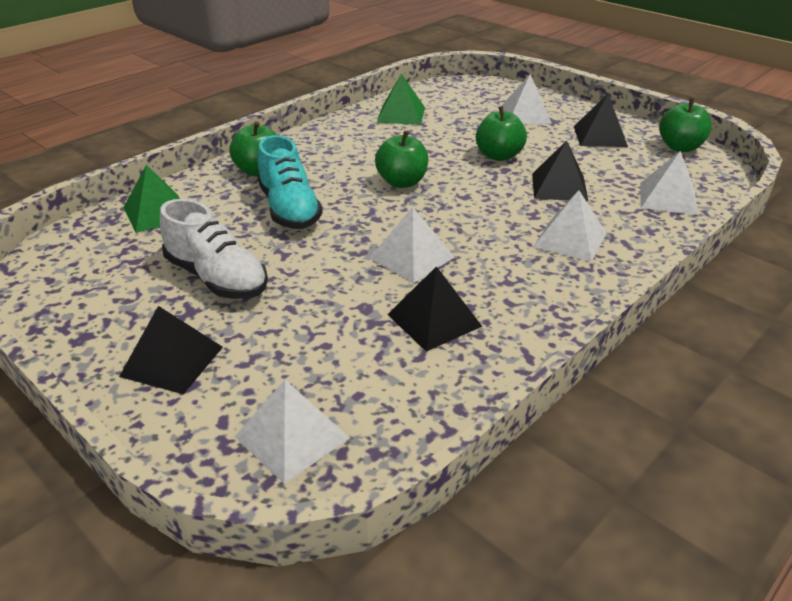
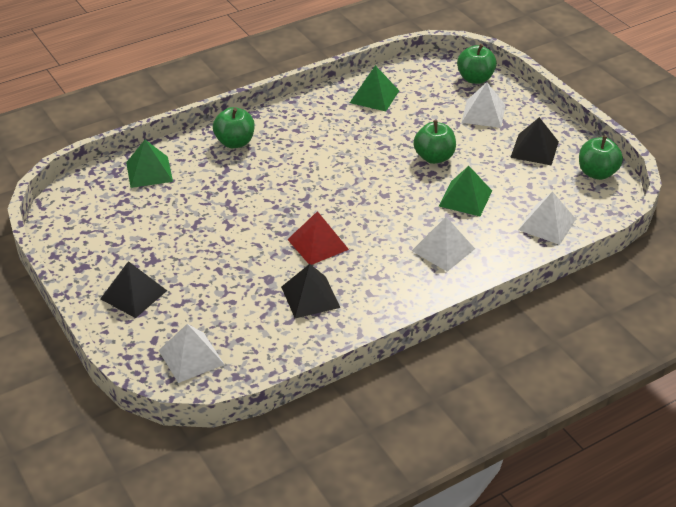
camera: 15 degrees right, 5 degrees up
(217, 278) = (177, 237): white shoe -> none
(289, 209) = (246, 185): turquoise shoe -> none
(402, 182) = (341, 172): green apple -> green apple (475, 79)
(411, 257) = (318, 244): white pyramid -> red pyramid
(559, 187) = (465, 198): black pyramid -> green pyramid

